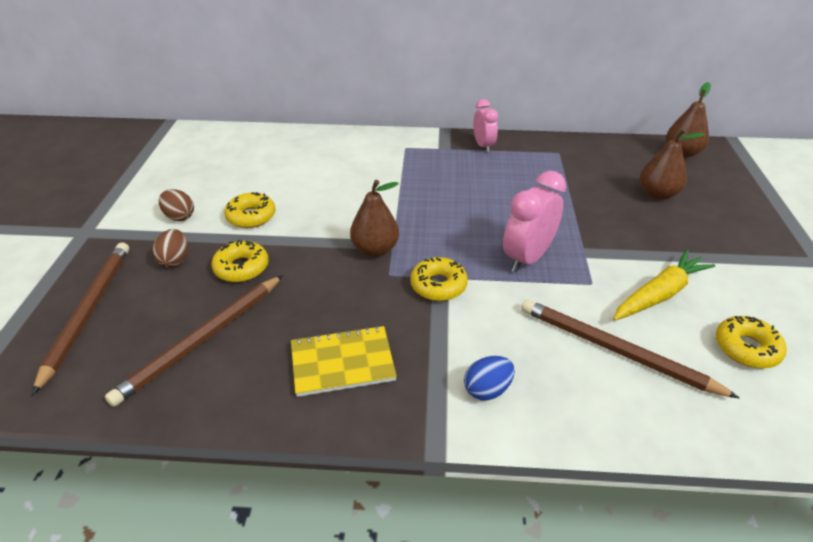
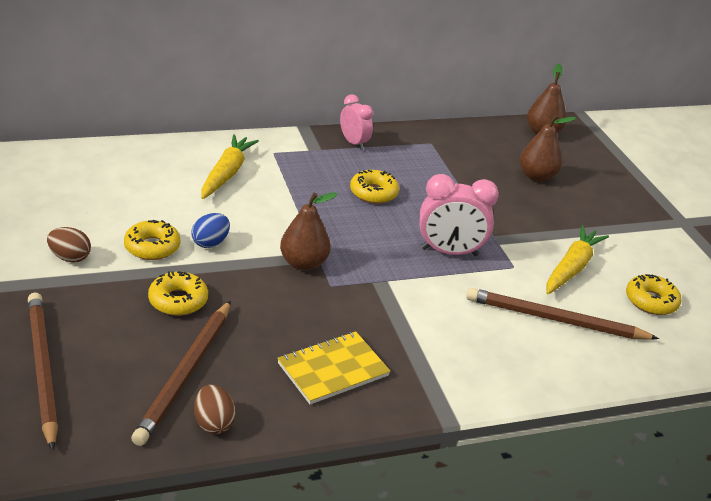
camera: 25 degrees left, 5 degrees down
(175, 260) = (99, 303): brown egg -> brown egg (213, 423)
(354, 161) = (227, 173): none -> yellow carrot
(438, 285) = (382, 288): yellow donut -> yellow donut (373, 193)
(487, 390) = (468, 369): blue egg -> blue egg (210, 243)
(527, 258) = (449, 252): pink clock -> pink clock turned 105 degrees counterclockwise

